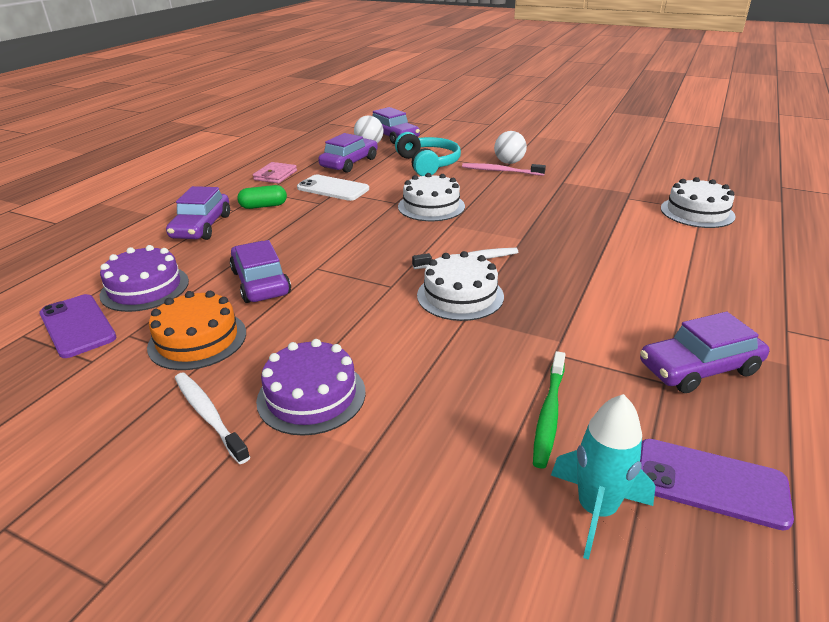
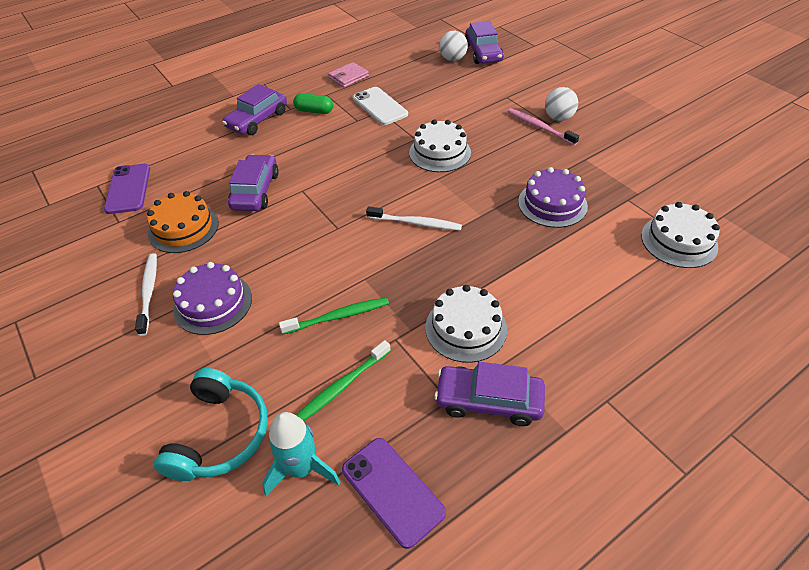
camera: 30 degrees right, 15 degrees up
(145, 288) = (184, 169): purple cake -> purple cake (552, 204)
(349, 163) = (417, 78): purple car -> none
(428, 164) = (482, 99): turquoise headphones -> turquoise headphones (220, 434)
(460, 296) = (377, 257): white cake -> white cake (466, 328)
(475, 356) = (339, 316): none -> green toothbrush

